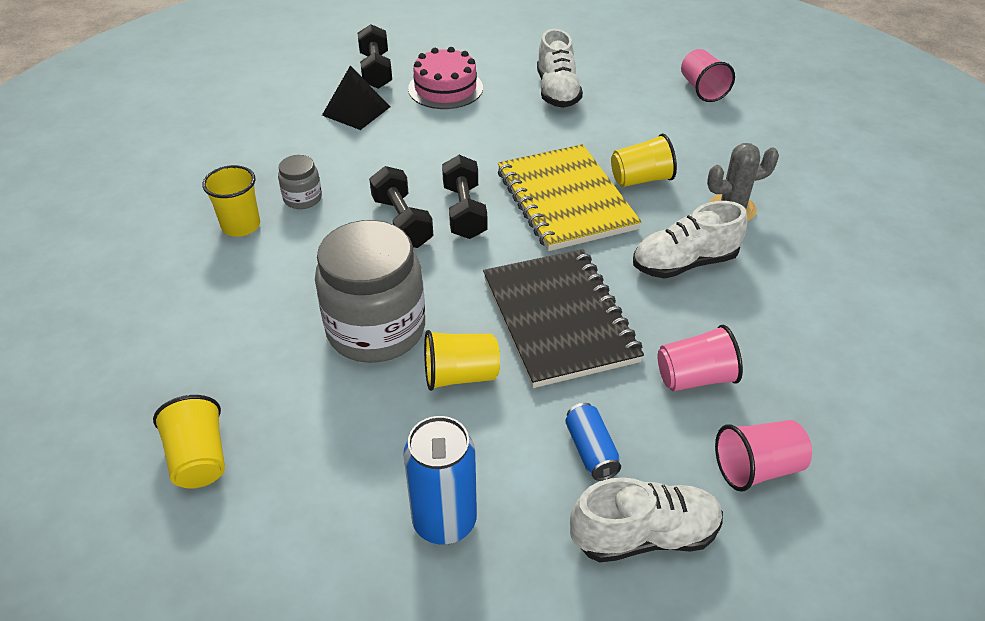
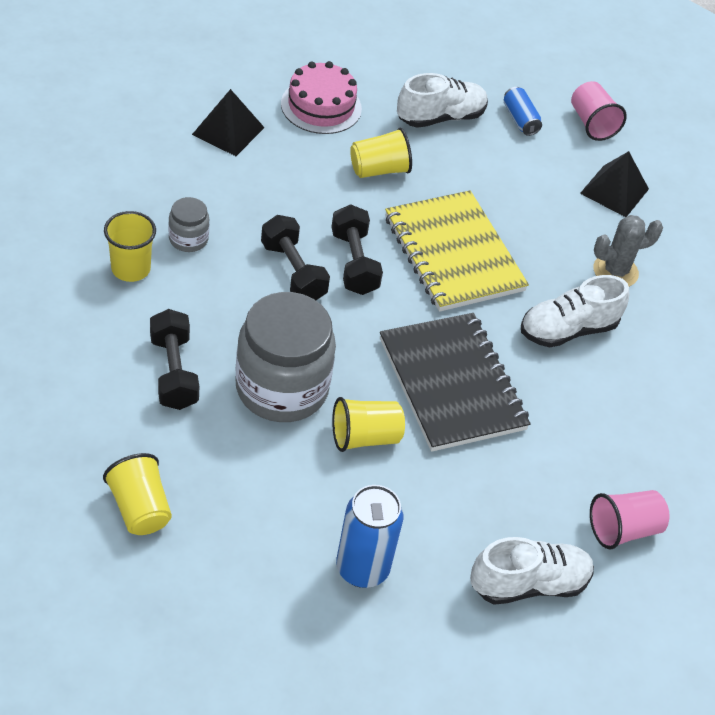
camera: 10 degrees left, 5 degrees up
(376, 71) = (242, 77): black dumbbell -> black dumbbell (174, 372)
(557, 91) = (440, 117): white shoe -> white shoe turned 105 degrees counterclockwise
(591, 450) = (483, 510): blue can -> blue can (520, 119)
(641, 179) = (527, 233): yellow cup -> yellow cup (379, 170)
(694, 377) = (574, 446): pink cup -> none
(727, 141) = (614, 191): none -> black pyramid

